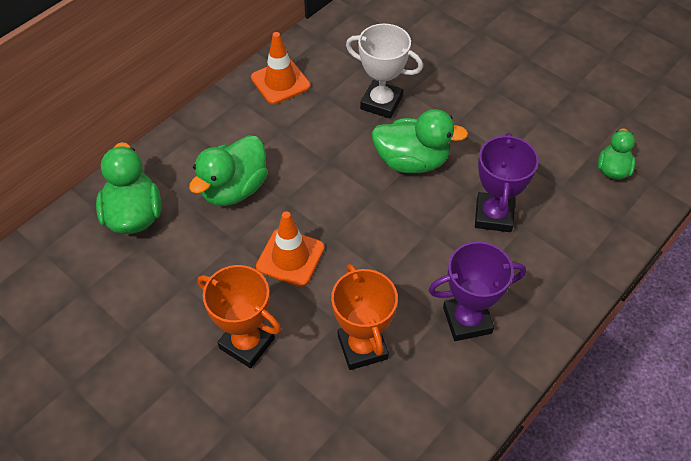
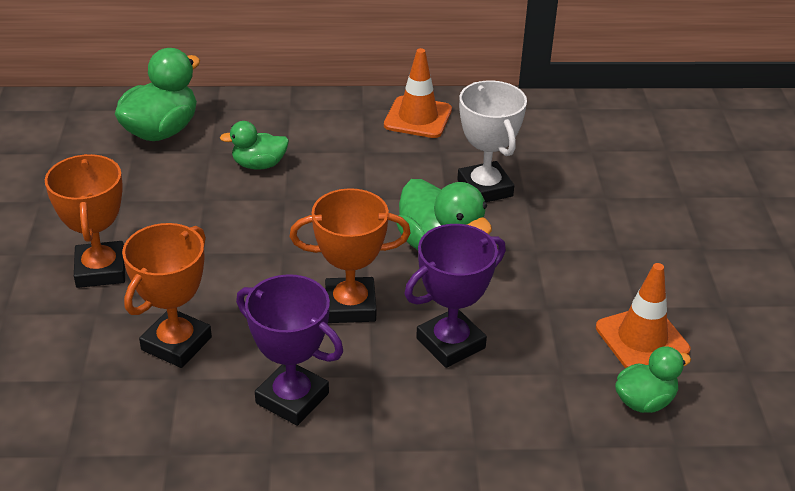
camera: 45 degrees right, 15 degrees down
(234, 189) = (259, 165): green duck -> green duck, size x0.60
(290, 257) = (225, 240): orange traffic cone -> orange traffic cone (642, 339)
(416, 238) = (350, 305): none -> orange trophy

